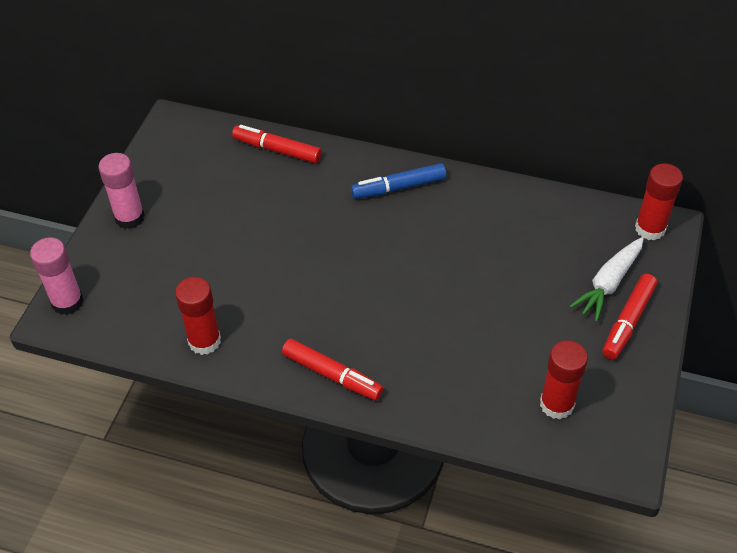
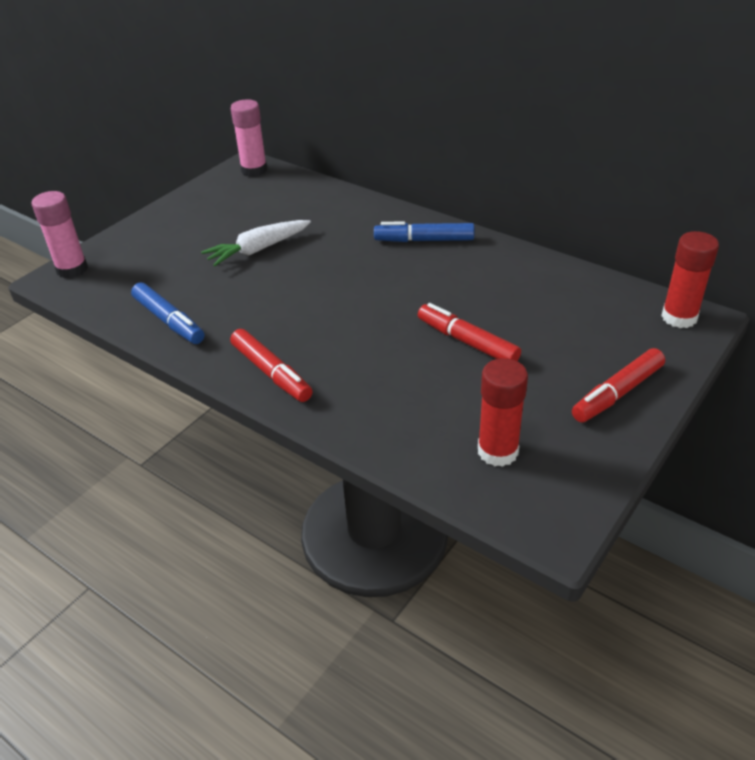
camera: 20 degrees right, 10 degrees down
(129, 217) = (166, 221): pink glue stick -> pink glue stick (254, 170)
(204, 341) = (169, 321): red glue stick -> blue marker
(277, 150) = (326, 196): red marker -> red marker (467, 342)
(609, 283) = (610, 355): white carrot -> white carrot (258, 249)

